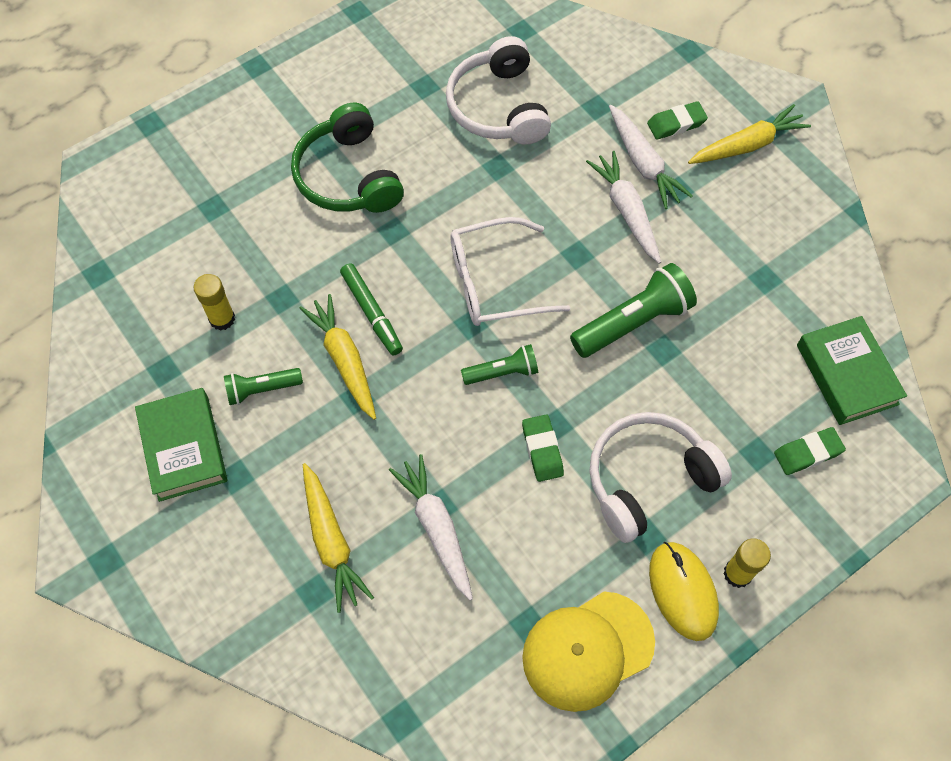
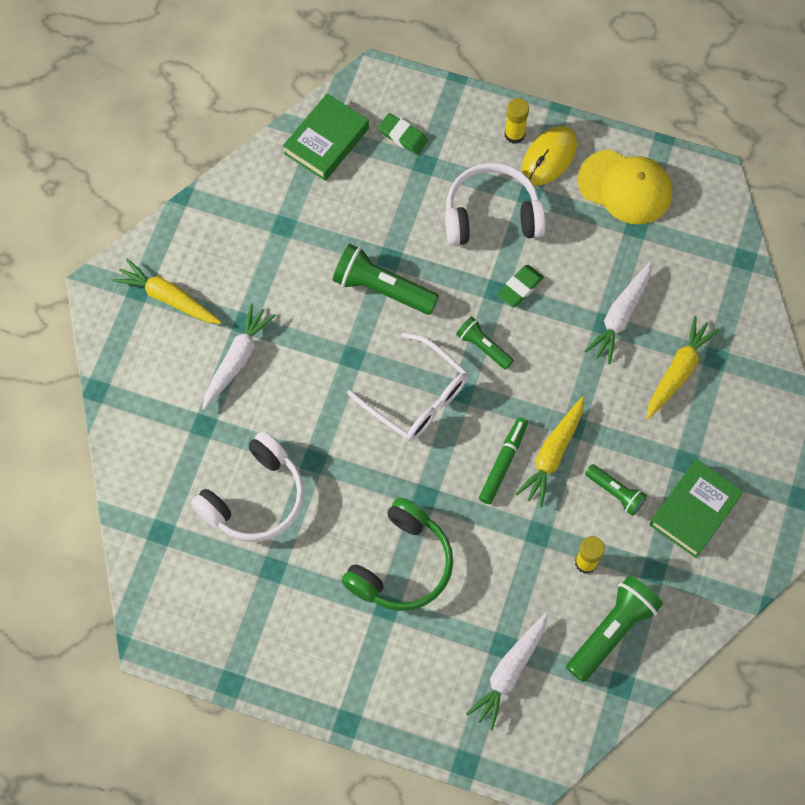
camera: 125 degrees left, 5 degrees up
(146, 298) = (612, 630): none -> green flashlight
(626, 211) = (290, 346): white carrot -> white carrot (509, 672)
(648, 480) = (492, 215): white headphones -> white headphones turned 150 degrees clockwise
(676, 124) = (181, 358): green eraser -> none

